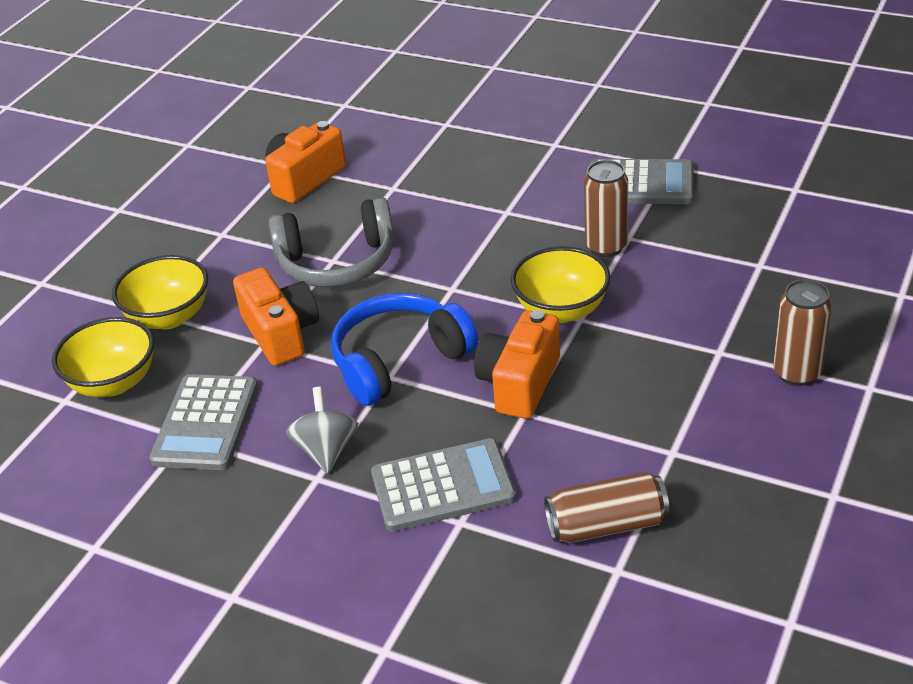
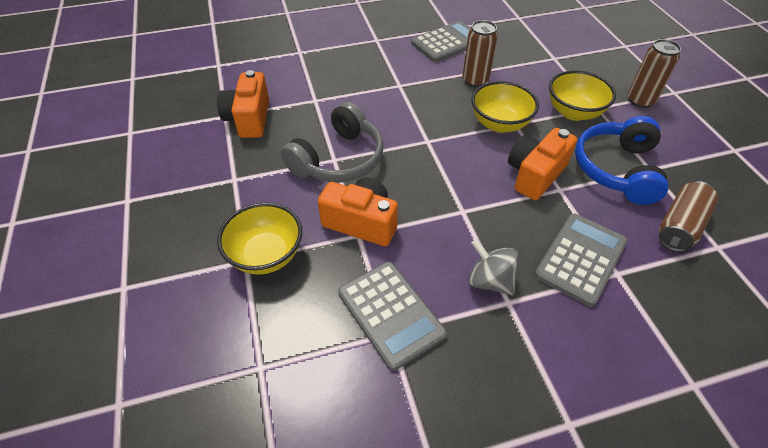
camera: 45 degrees left, 10 degrees up
(114, 382) = (284, 328): yellow bowl -> yellow bowl (573, 112)
(399, 361) = (456, 199): blue headphones -> blue headphones (617, 169)
(519, 383) = (535, 175): orange camera -> orange camera turned 60 degrees clockwise

